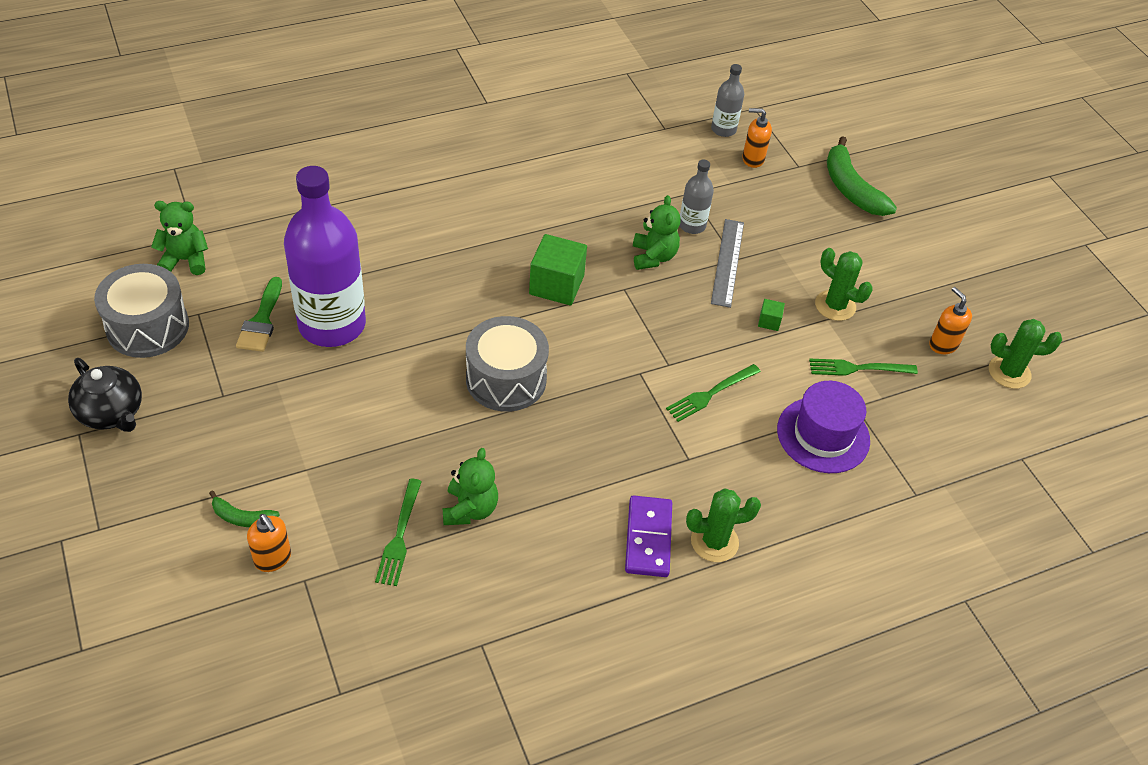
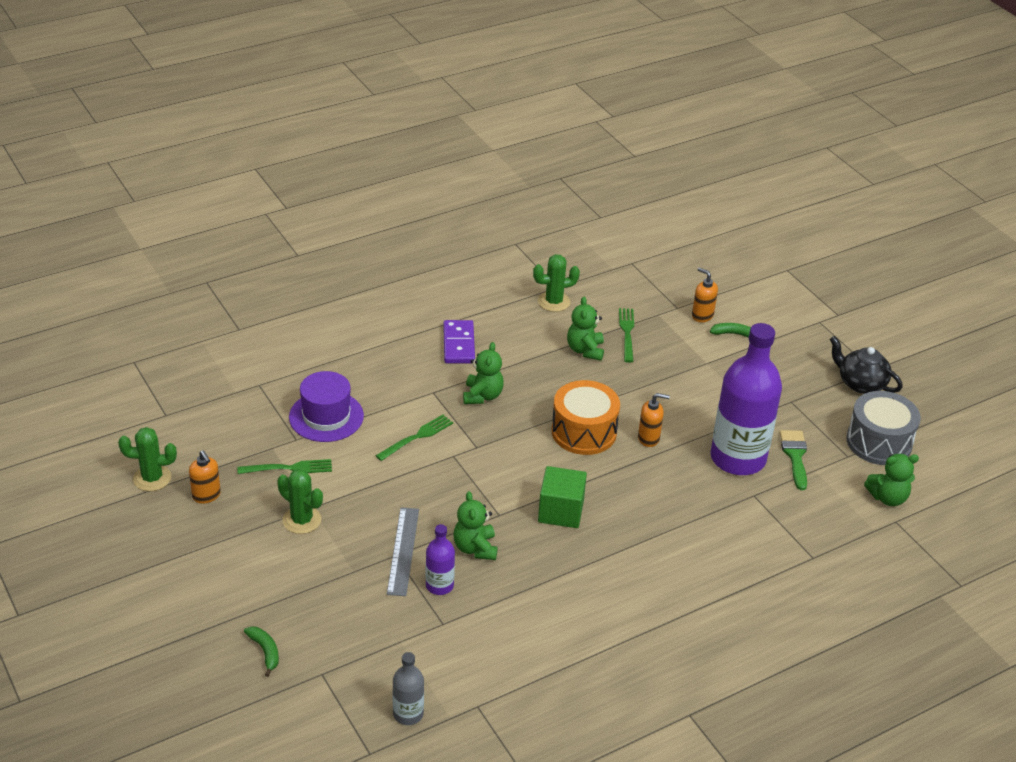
camera: 175 degrees right, 10 degrees down
(506, 379) = (584, 432): grey drum -> orange drum
(624, 446) = (482, 396): none -> green teddy bear
(692, 225) = (439, 585): grey bottle -> purple bottle
(714, 541) = (412, 346): green cactus -> green cactus (554, 302)
(752, 159) = (374, 676): orange soap dispenser -> orange soap dispenser (649, 438)
(769, 321) = (365, 499): green cube -> none
(851, 188) = (265, 651): green banana -> green banana, size x0.52

